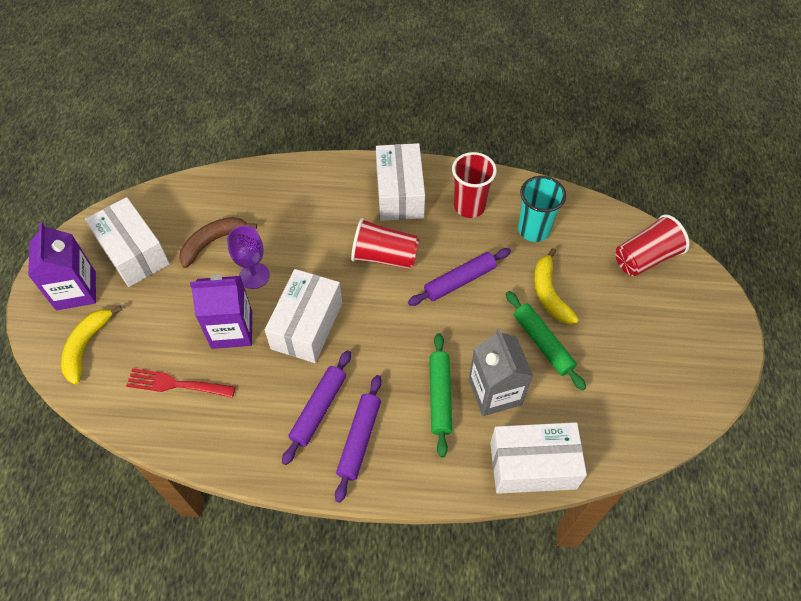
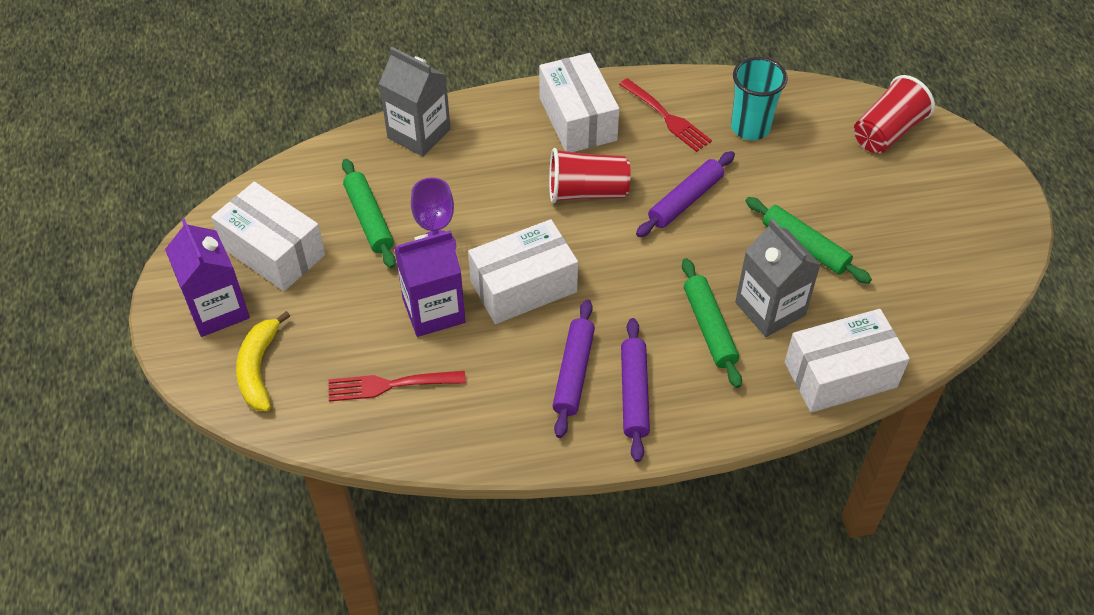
camera: 15 degrees left, 5 degrees down
(212, 242) = (369, 219): brown banana -> green rolling pin
(275, 180) = (419, 134): none -> grey carton
(307, 325) = (523, 286): white box -> white box turned 60 degrees clockwise
(469, 206) = (666, 117): red cup -> red fork
(549, 293) = (793, 192): yellow banana -> none

